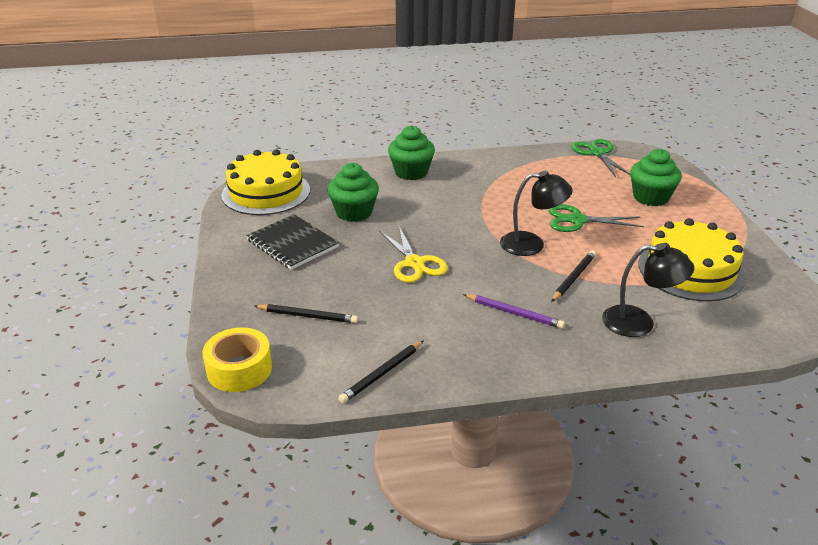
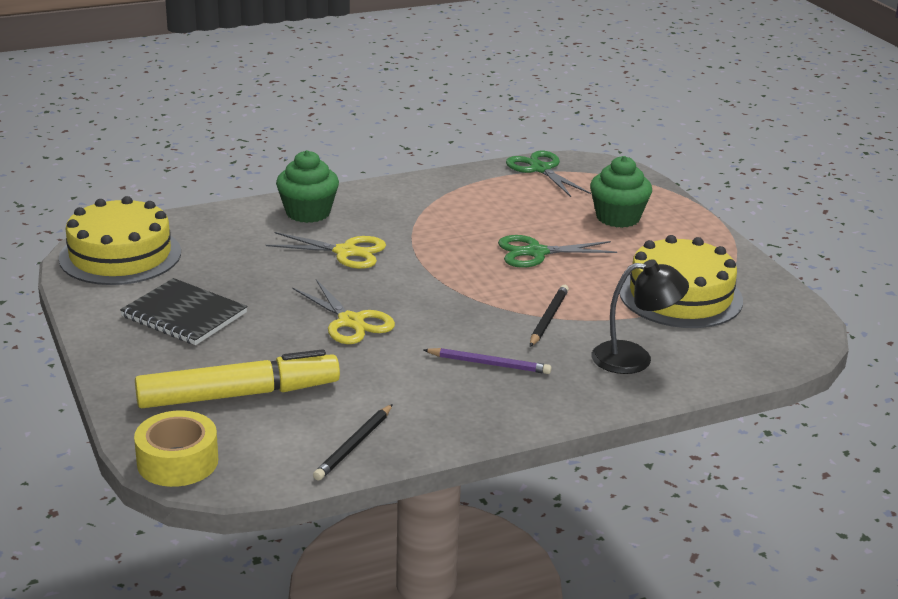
camera: 15 degrees left, 5 degrees down
(307, 316) = (238, 395): black pencil -> yellow marker
(354, 212) = (250, 269): green cupcake -> none
(429, 205) = (346, 252): none -> yellow scissors
(531, 244) = (488, 285): black lamp -> none

